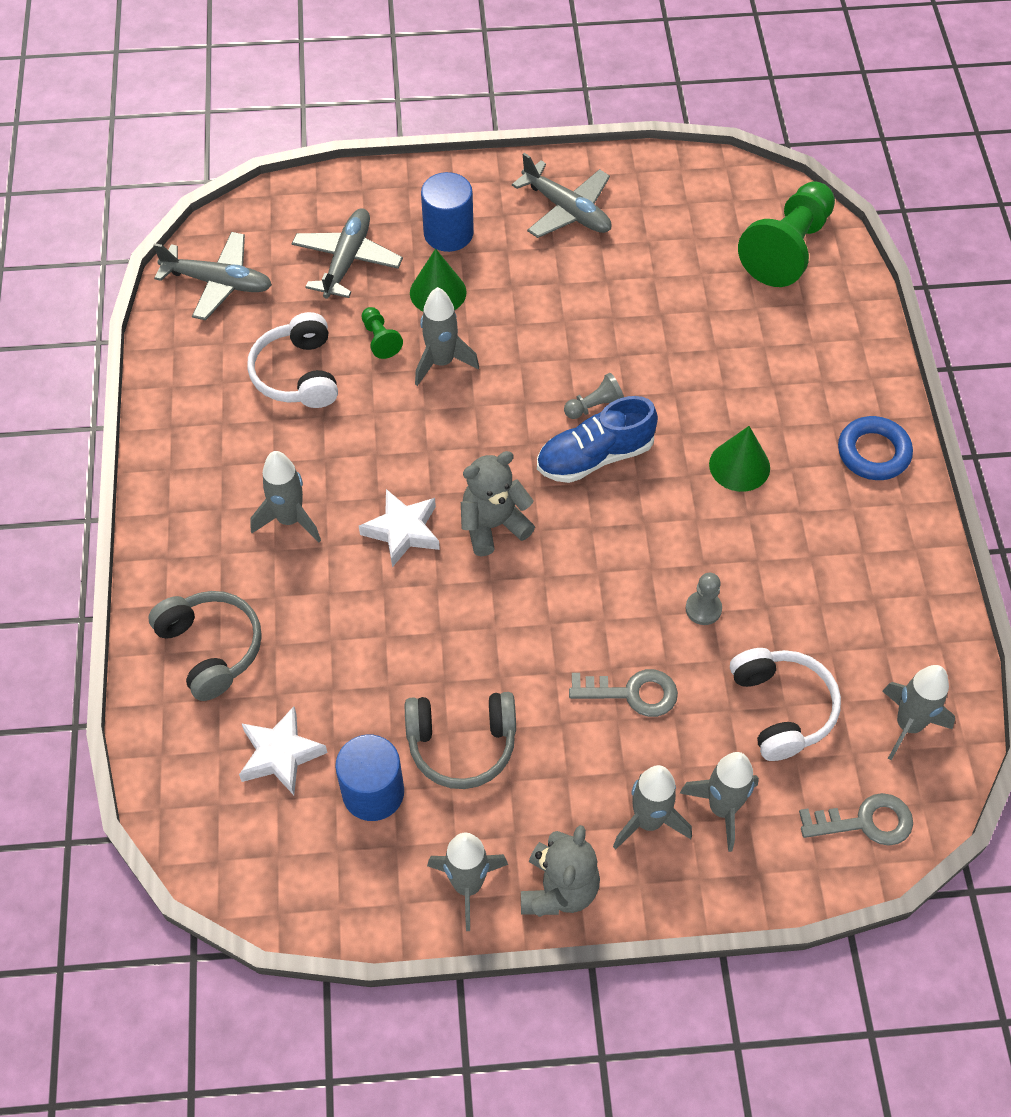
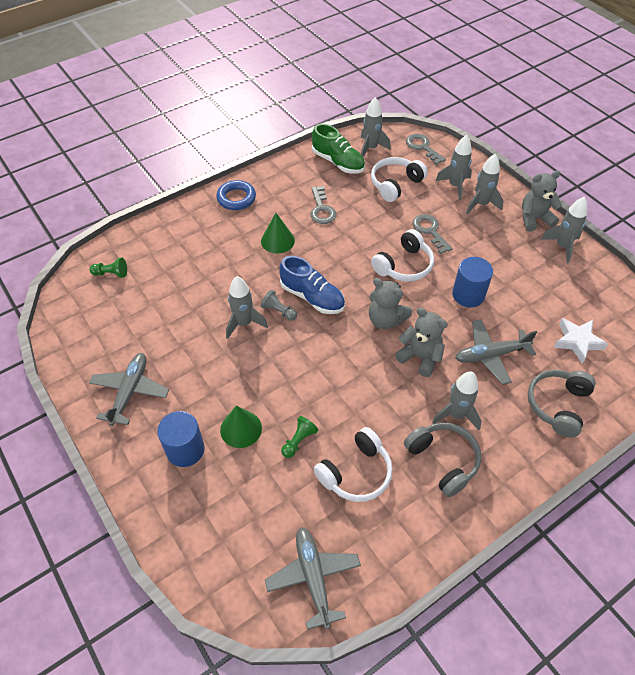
camera: 120 degrees left, 5 degrees down
(347, 260) = (243, 500): grey plane -> grey plane (490, 355)
(373, 792) = (558, 297): blue cylinder -> blue cylinder (468, 295)
(402, 531) = (420, 357): white star -> grey teddy bear
(441, 362) = (295, 398): grey rocket -> grey rocket (244, 323)
(462, 744) = (507, 277): grey headphones -> grey headphones (443, 461)
(581, 609) = (404, 265): none -> white headphones
(703, 609) = (368, 224): grey pawn -> none
(779, 559) = (321, 209): none -> grey key
(787, 248) = (111, 273): green pawn -> green pawn, size x0.45
(893, 647) = (338, 162): none -> green shoe

